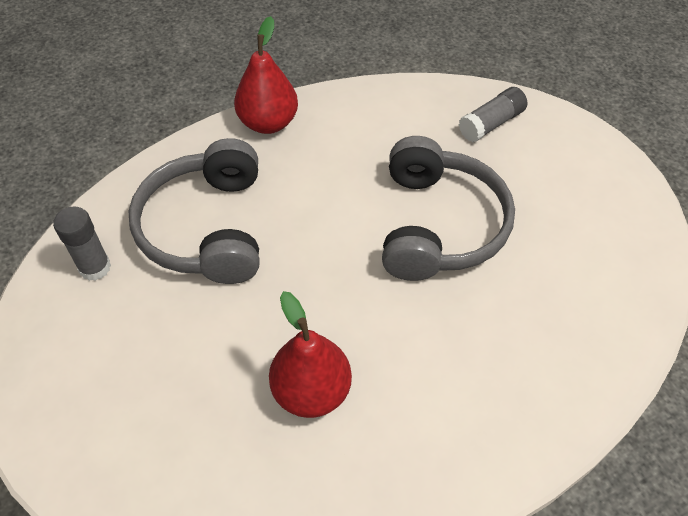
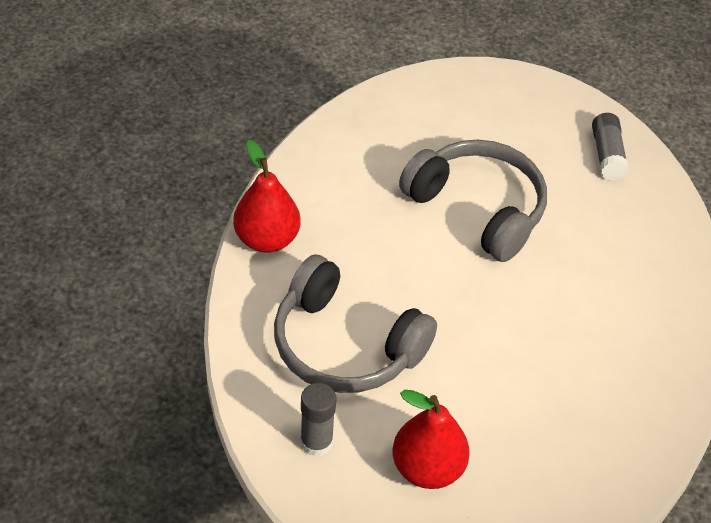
camera: 55 degrees left, 5 degrees down
(311, 391) = (557, 371): red pear -> red pear (427, 468)
(491, 123) = (410, 114): grey glue stick -> grey glue stick (607, 155)

